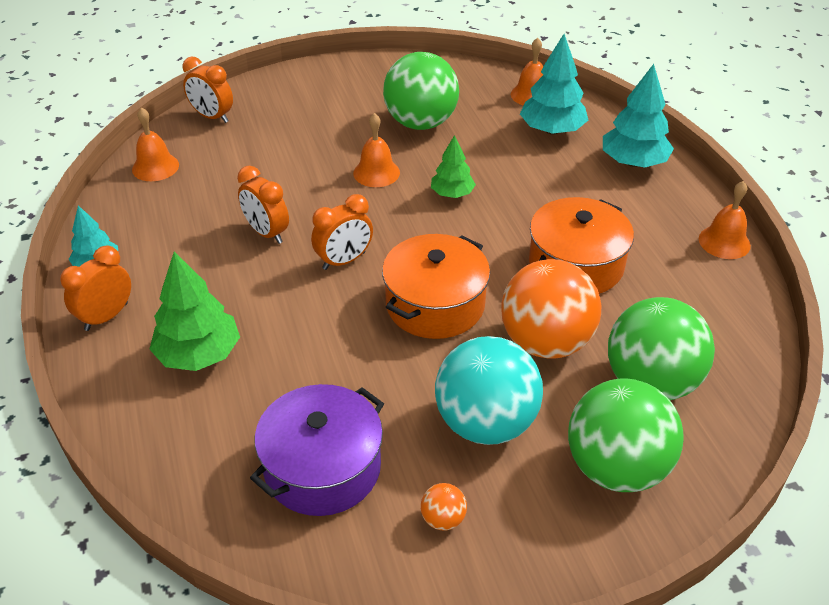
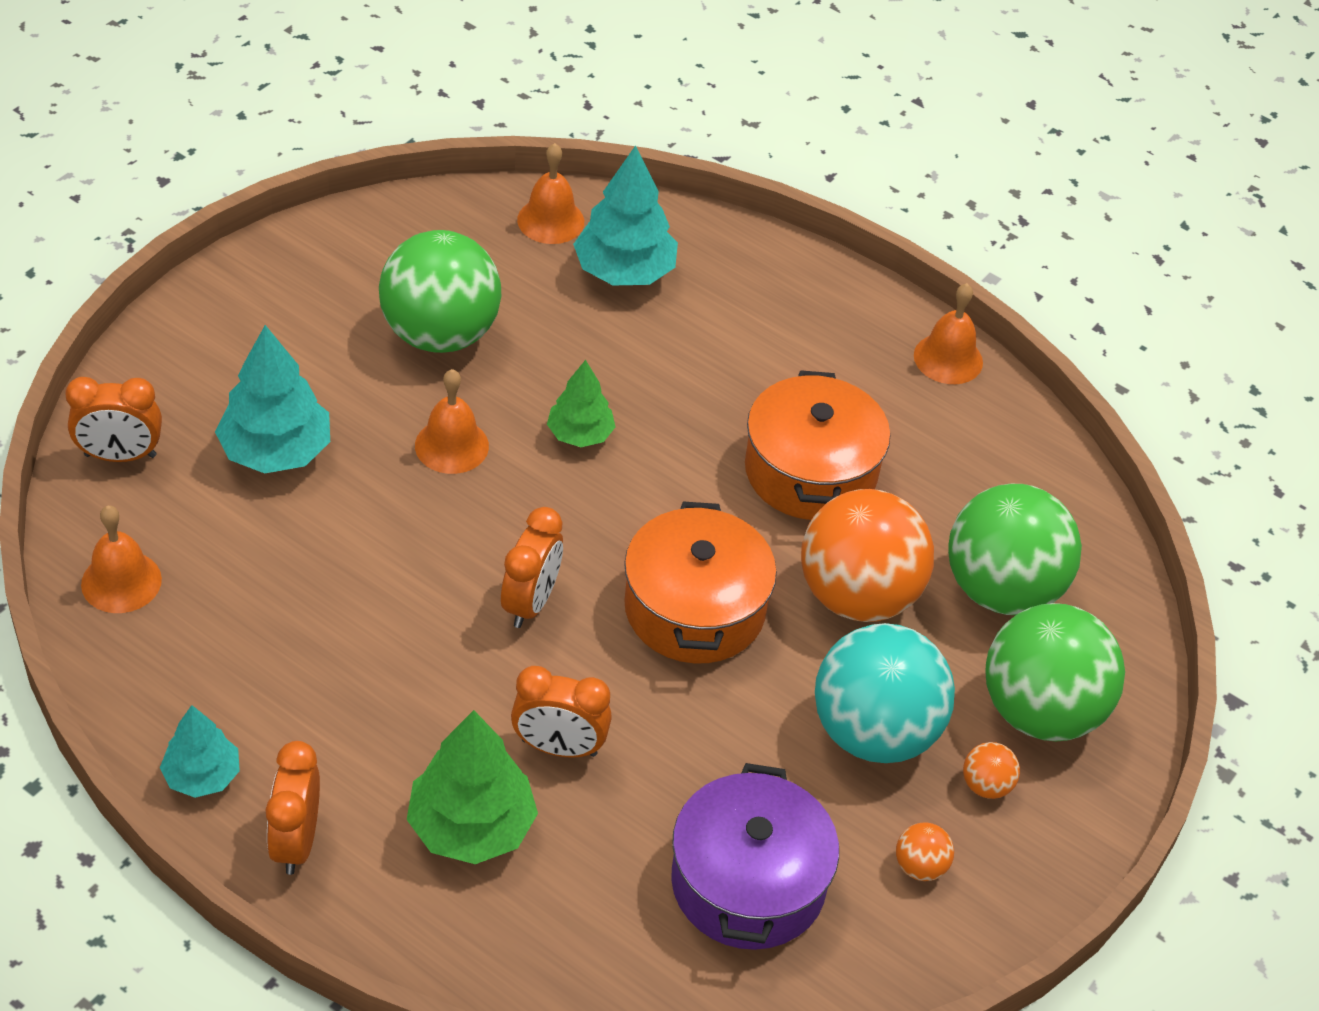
camera: 40 degrees left, 5 degrees up
(266, 233) = (390, 611): orange clock -> orange clock (559, 747)
(535, 493) = (986, 785): none -> orange ball
(633, 162) = (764, 282): turquoise tree -> turquoise tree (276, 451)

